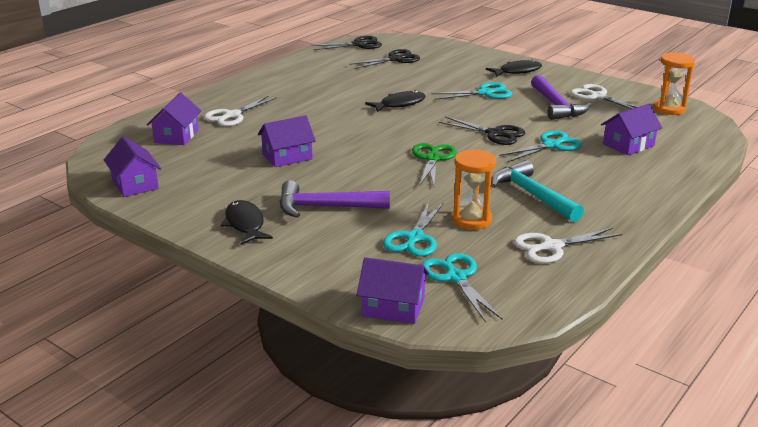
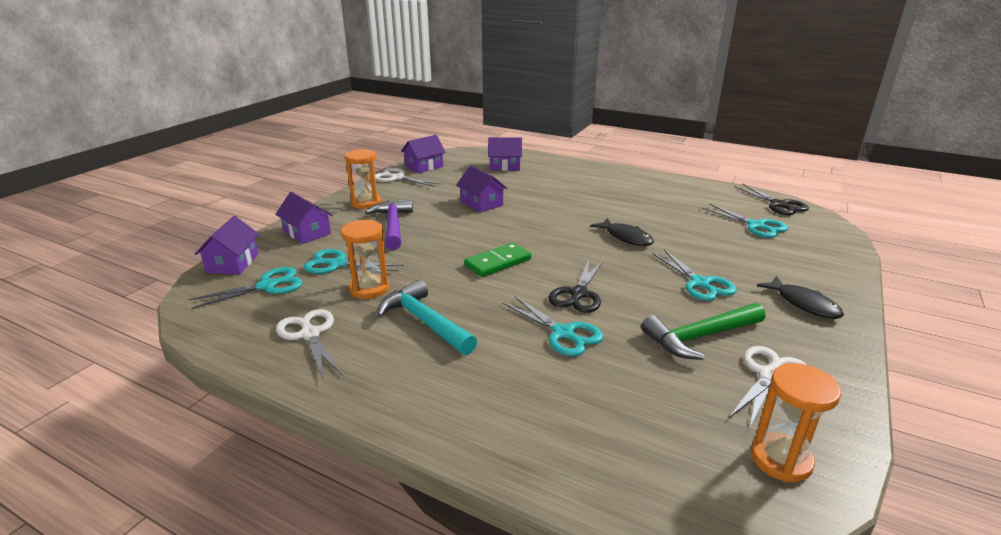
camera: 80 degrees right, 0 degrees up
(232, 115) = (552, 177): white scissors -> white scissors (397, 178)
(245, 224) = (366, 203): black fish -> orange hourglass
(395, 59) = (755, 226): black scissors -> turquoise scissors
(433, 159) = (498, 262): green scissors -> green domino
(532, 195) = (425, 321): turquoise hammer -> turquoise hammer turned 90 degrees counterclockwise
(556, 106) = (700, 337): purple hammer -> green hammer
(628, 145) = (595, 401): purple house -> purple house (307, 232)

